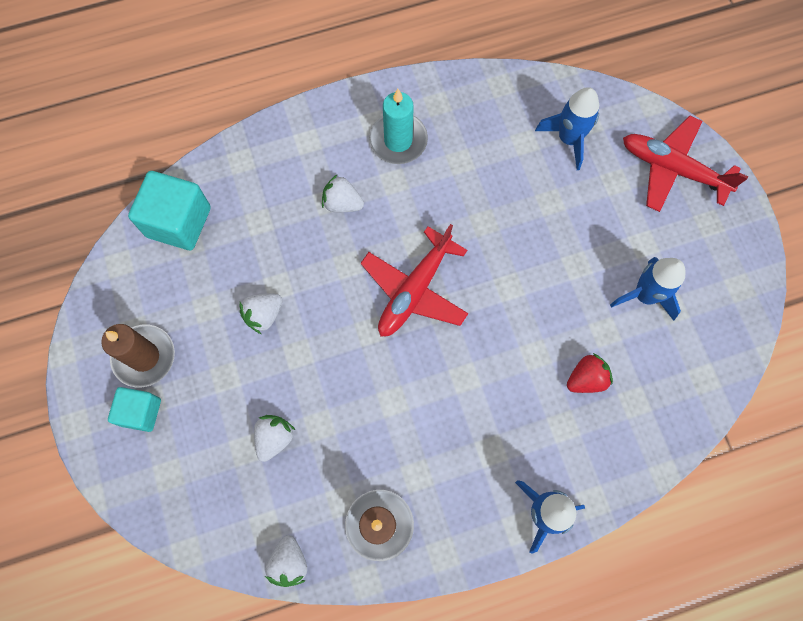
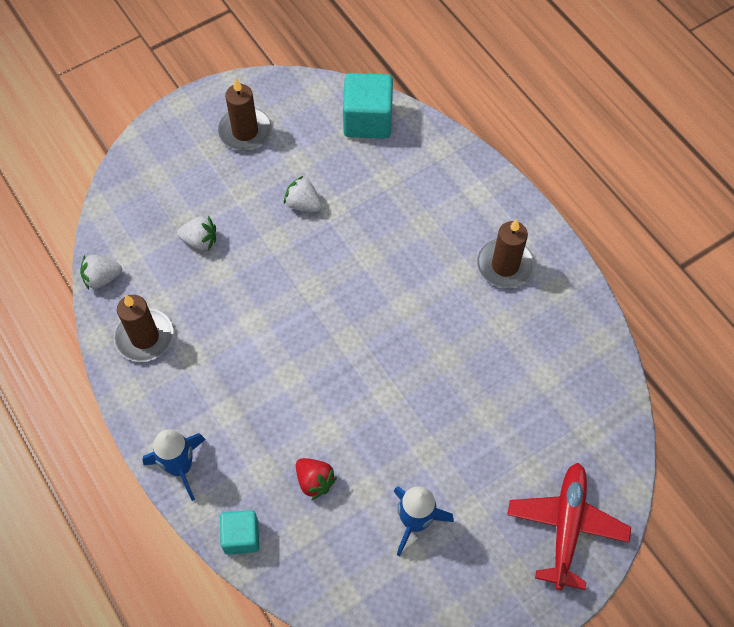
camera: 75 degrees right, 10 degrees down
(141, 412) = (200, 143): turquoise cube -> turquoise cube (241, 536)
(342, 203) = (425, 236): white strawberry -> none
(398, 140) = (505, 265): turquoise candle -> brown candle
(414, 290) = (359, 314): red plane -> none
(568, 139) = (563, 417): blue rocket -> none

